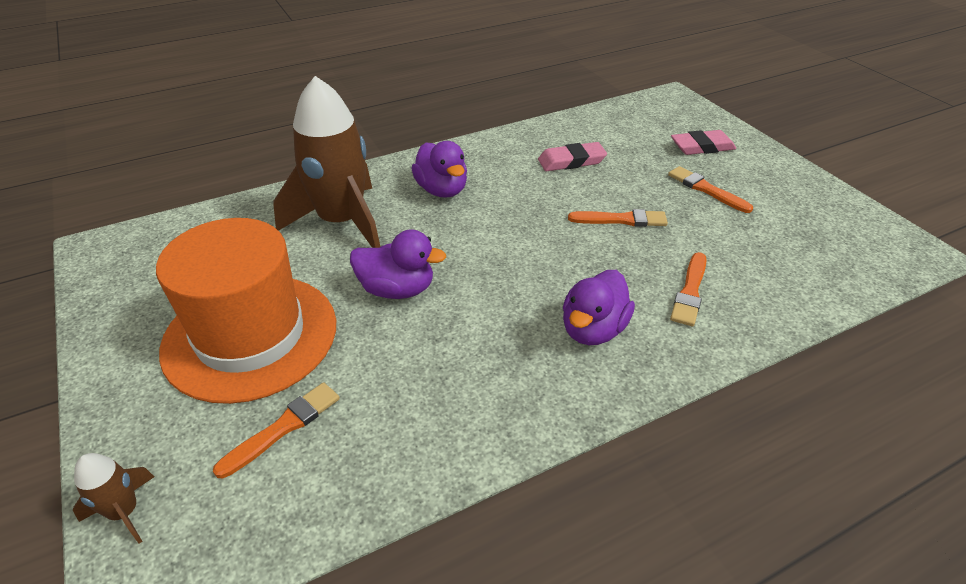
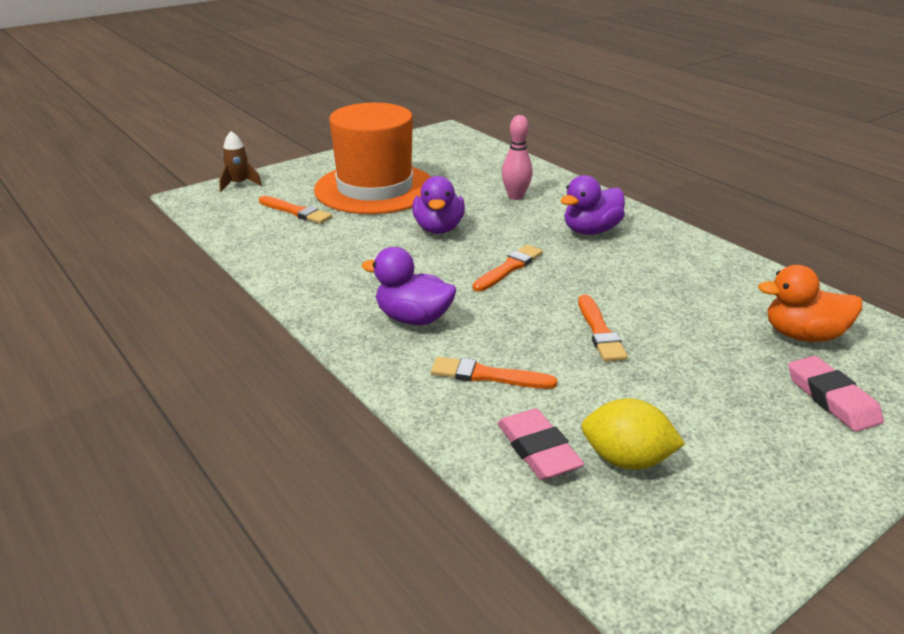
camera: 80 degrees right, 10 degrees down
(342, 222) = (515, 196): brown rocket -> pink bowling pin
(571, 161) = (702, 296): pink eraser -> pink eraser (538, 449)
(629, 136) = (803, 335): none -> orange duck
(706, 189) = (711, 397): orange brush -> orange brush (509, 268)
(785, 240) = (626, 460): none -> yellow lemon

